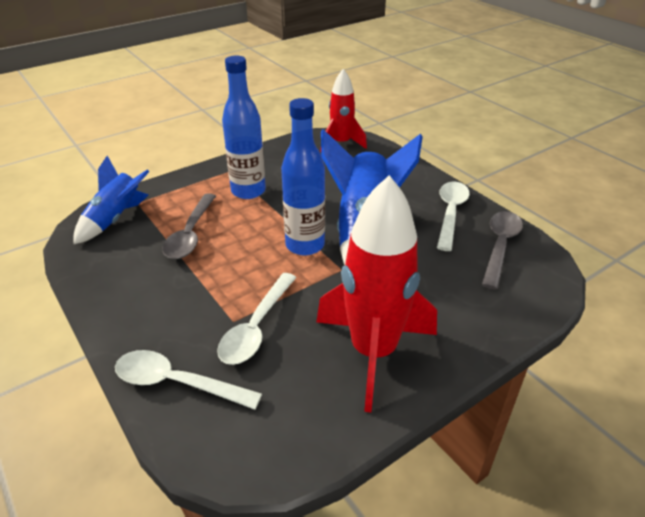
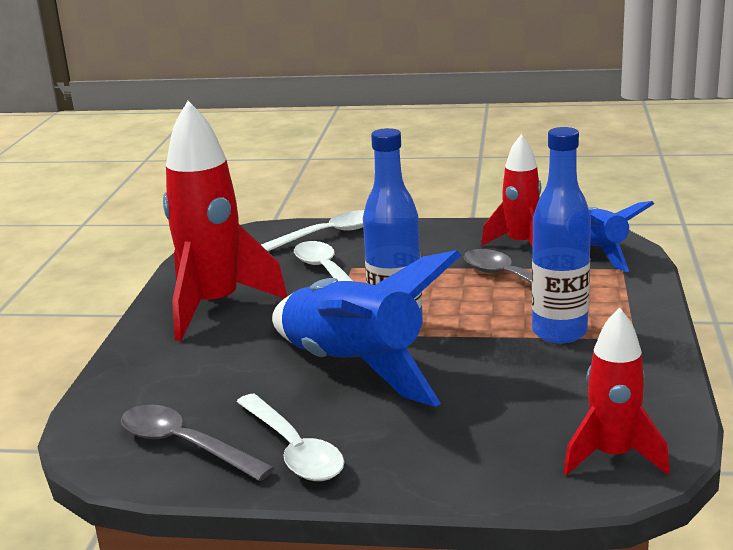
camera: 135 degrees right, 15 degrees down
(122, 256) = (521, 244): none -> red rocket
(500, 246) = (185, 445): grey spoon -> grey spoon turned 150 degrees clockwise

